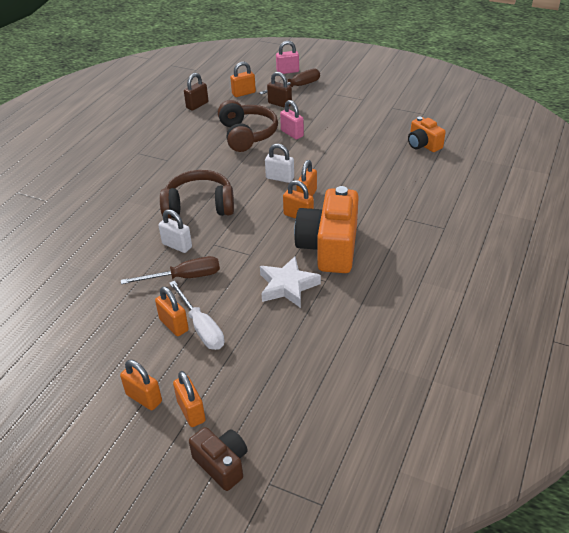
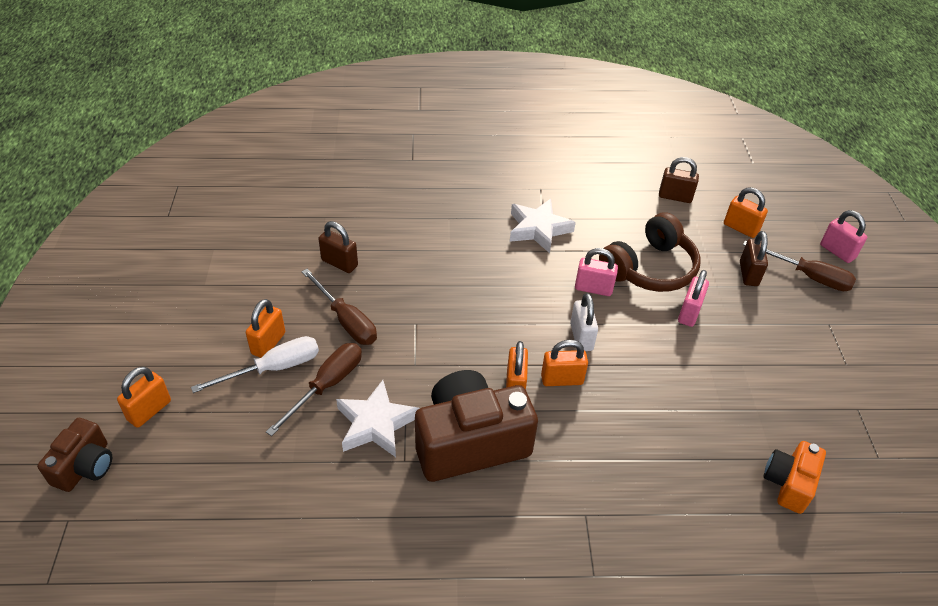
camera: 60 degrees right, 5 degrees up
(123, 267) = (339, 263): none -> brown padlock
(144, 398) = (157, 363): orange padlock -> none
(175, 165) = (538, 229): none -> white star
(177, 245) = (396, 292): white padlock -> none
(199, 206) = (476, 282): brown headphones -> none
(201, 327) = (273, 368): white screwdriver -> white screwdriver turned 150 degrees counterclockwise
(238, 302) = (327, 385): none -> brown screwdriver
(245, 161) = (593, 288): none -> pink padlock
(329, 247) = (470, 442): orange camera -> brown camera

